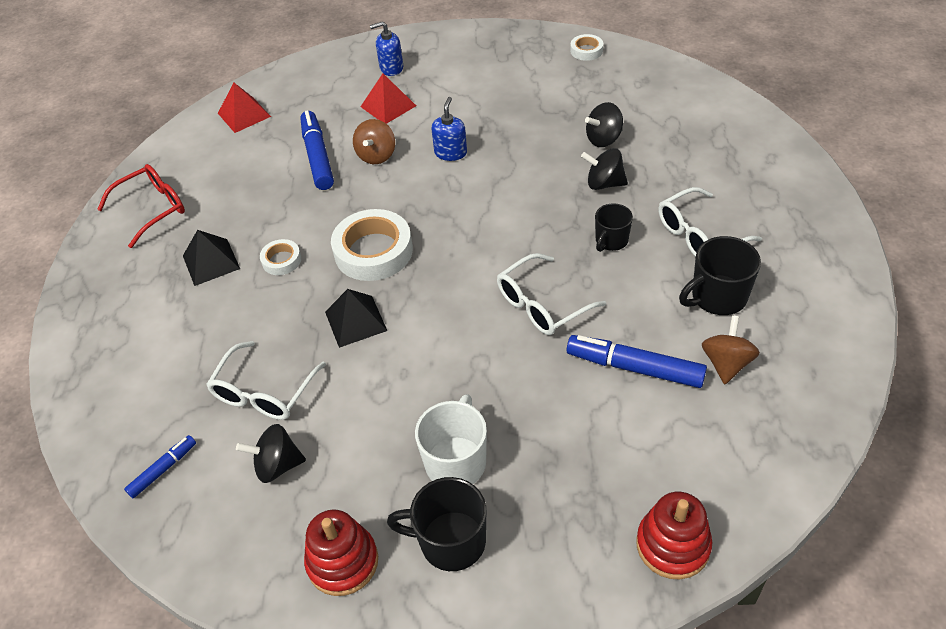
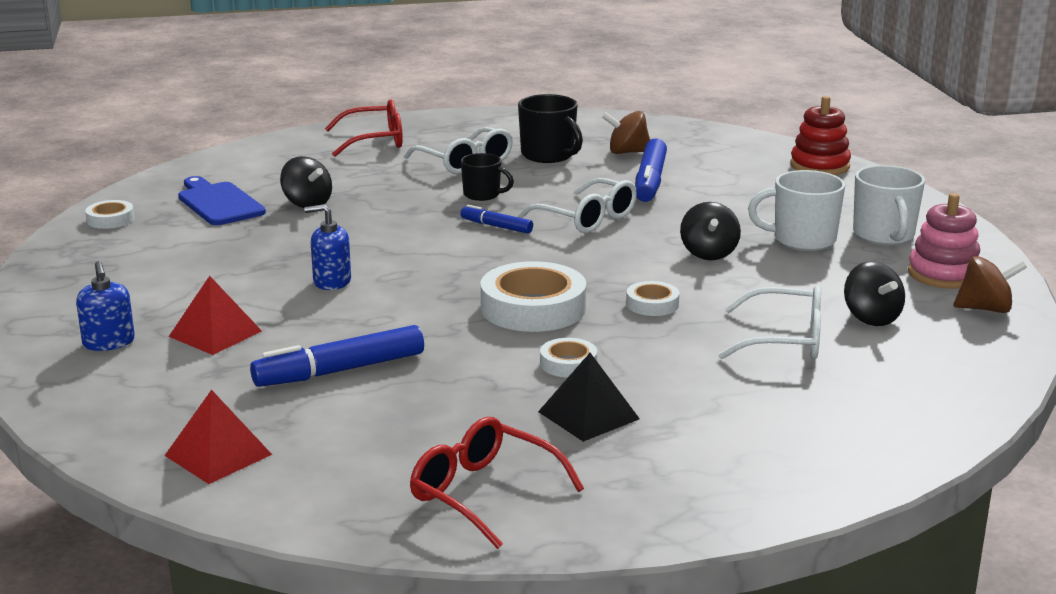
camera: 105 degrees left, 25 degrees down
(163, 469) = (928, 379): blue marker -> blue marker (496, 226)
(342, 562) = (943, 274): red stacking toy -> pink stacking toy
(355, 321) = (652, 304): black pyramid -> white tape
(376, 155) = (337, 328): brown spinning top -> brown spinning top (985, 309)
(450, 541) = (884, 235): black mug -> white mug
(604, 183) = (389, 201): black spinning top -> black spinning top (708, 253)
(612, 96) = (219, 203): none -> blue cutting board
(761, 178) = (375, 141): none -> red glasses

